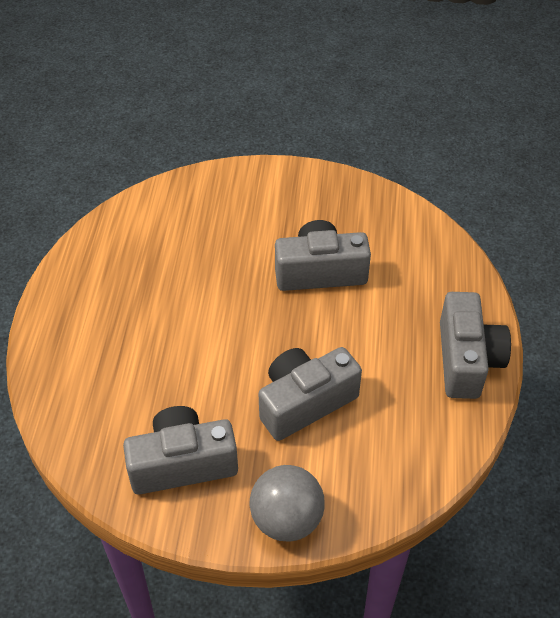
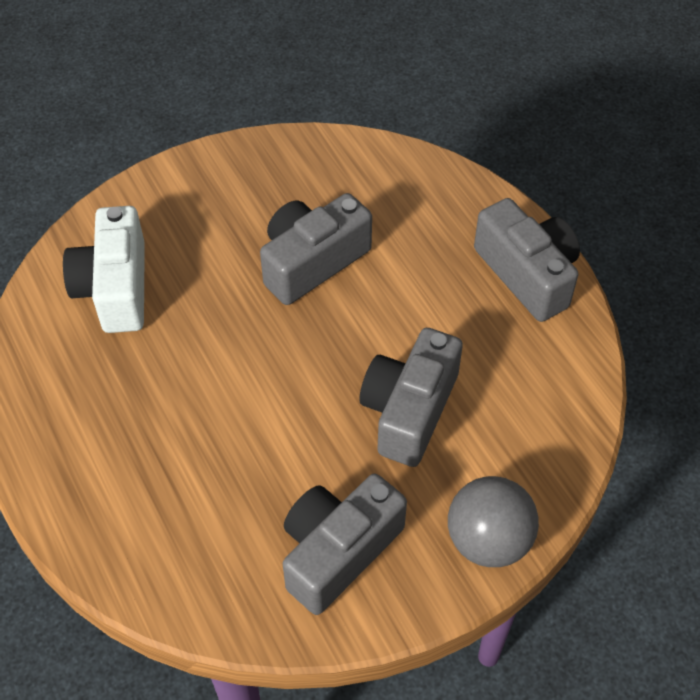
camera: 35 degrees left, 5 degrees up
(183, 223) = (115, 288): none -> white camera

